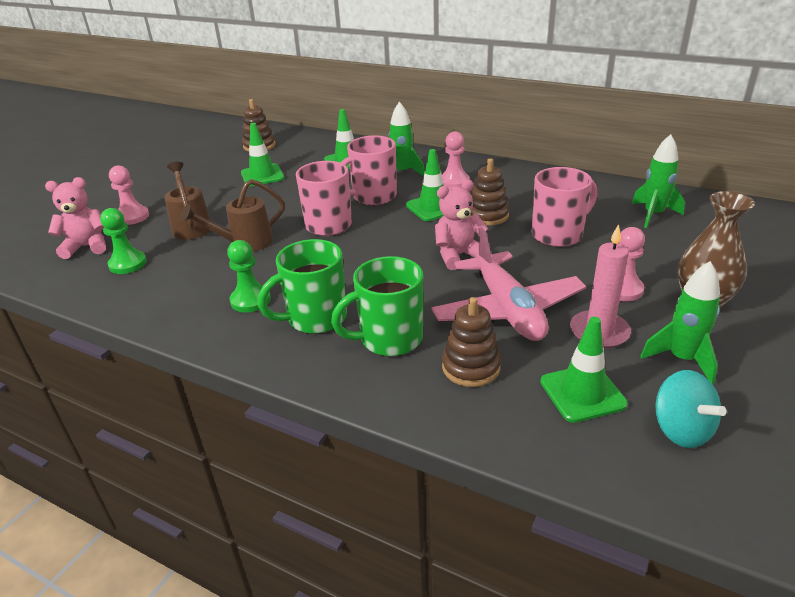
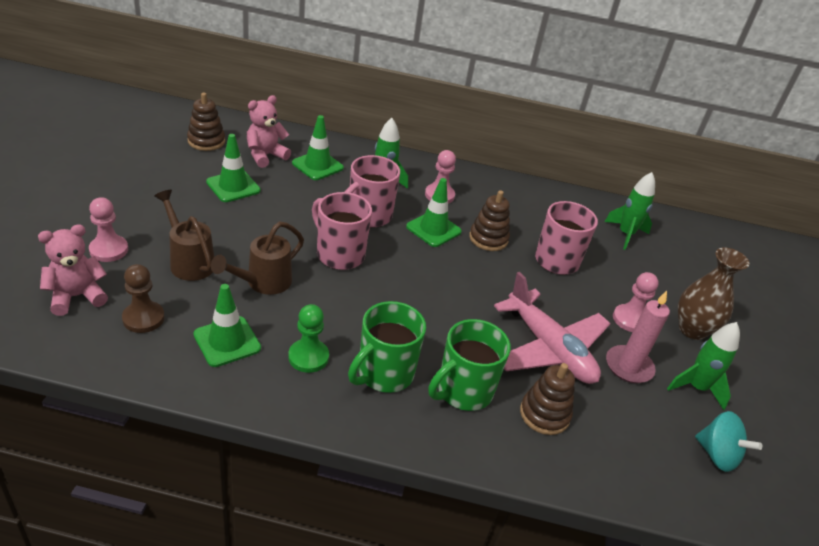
camera: 25 degrees left, 5 degrees up
(128, 264) = (143, 318): green pawn -> brown pawn
(458, 255) = (482, 289): pink teddy bear -> pink teddy bear (265, 156)
(582, 393) = (638, 430): green traffic cone -> green traffic cone (227, 341)

